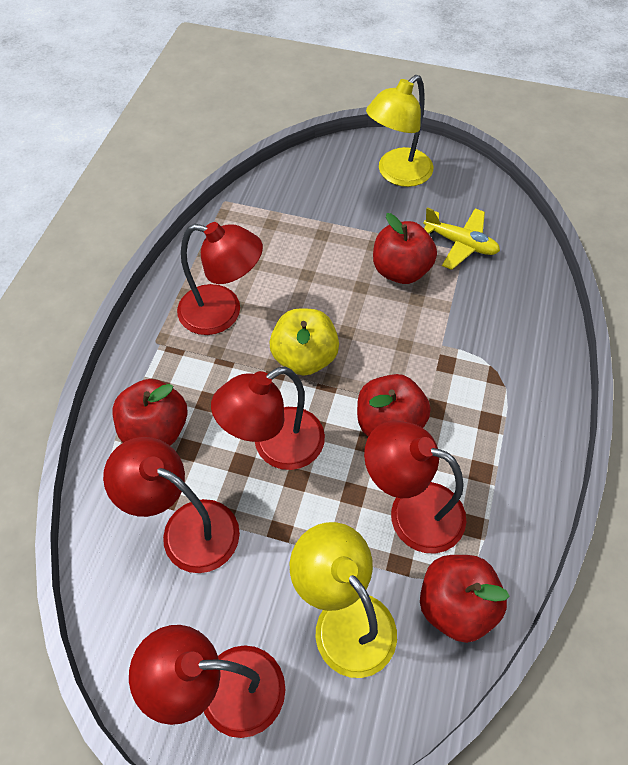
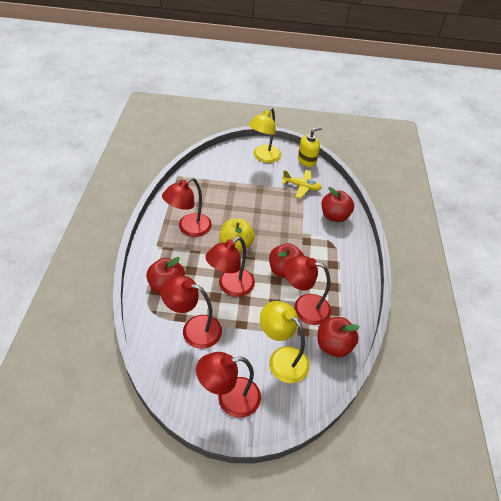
camera: 15 degrees left, 10 degrees down
(222, 312) = (189, 228): red lamp -> red lamp turned 135 degrees clockwise
(401, 271) = (275, 201): red apple -> red apple (334, 216)
(482, 187) = (307, 160): none -> yellow soap dispenser

